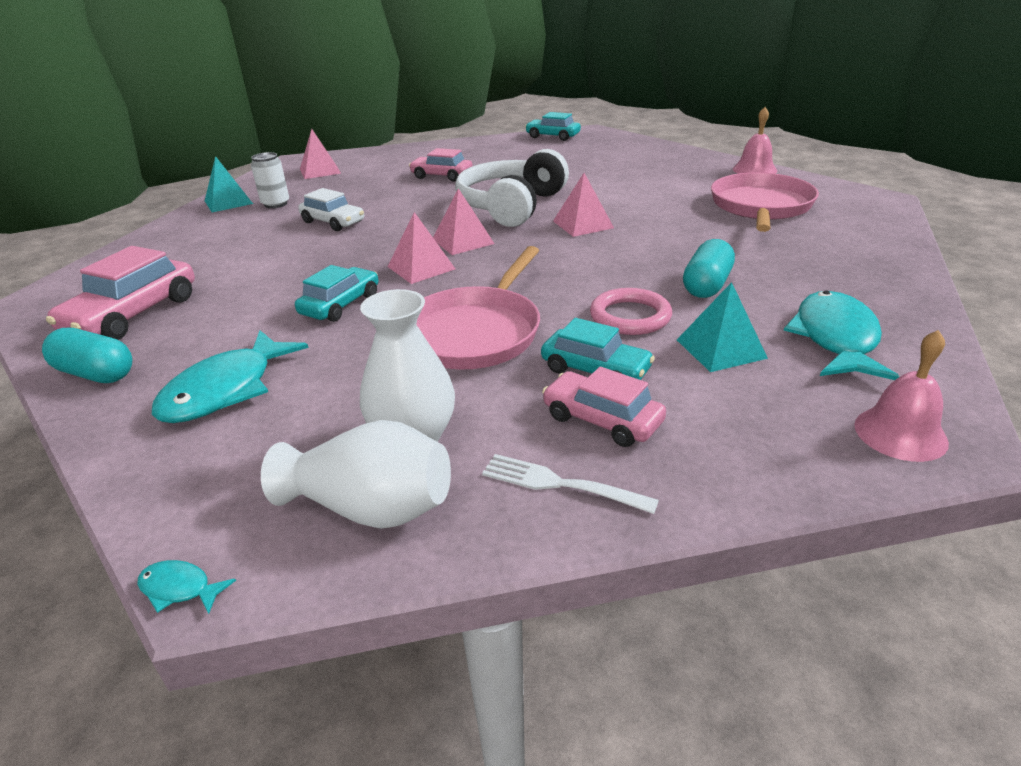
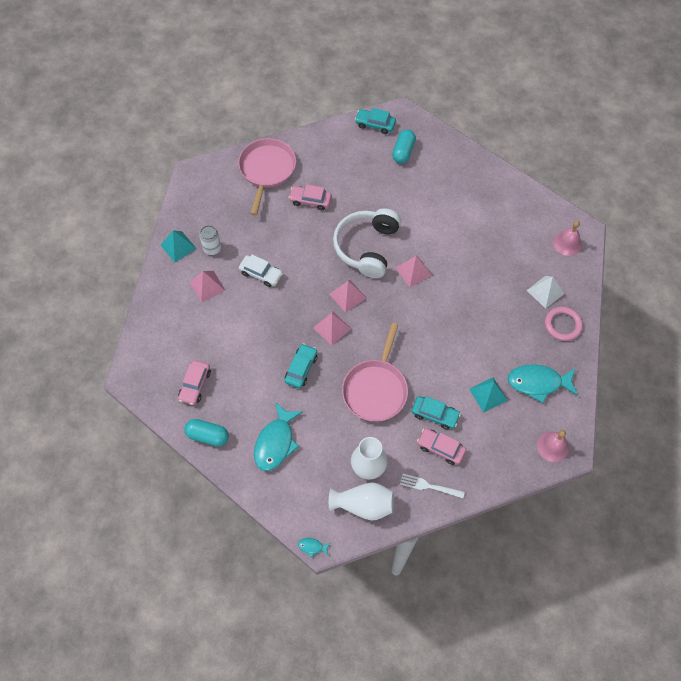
camera: 10 degrees left, 30 degrees up
(133, 314) = (195, 385): pink car -> pink car, size x0.66
(320, 171) = (220, 193): pink pyramid -> pink pyramid (207, 286)
(630, 317) = (447, 370): pink ring -> pink ring (562, 325)
(706, 285) = (483, 338): turquoise capsule -> turquoise capsule (403, 152)
(754, 170) = (515, 187): pink bell -> pink bell (567, 243)
(761, 207) = (515, 244): pink pan -> pink pan (267, 170)
(825, 245) = (545, 292): none -> white pyramid
(835, 338) = (538, 383): turquoise fish -> turquoise fish turned 90 degrees counterclockwise

